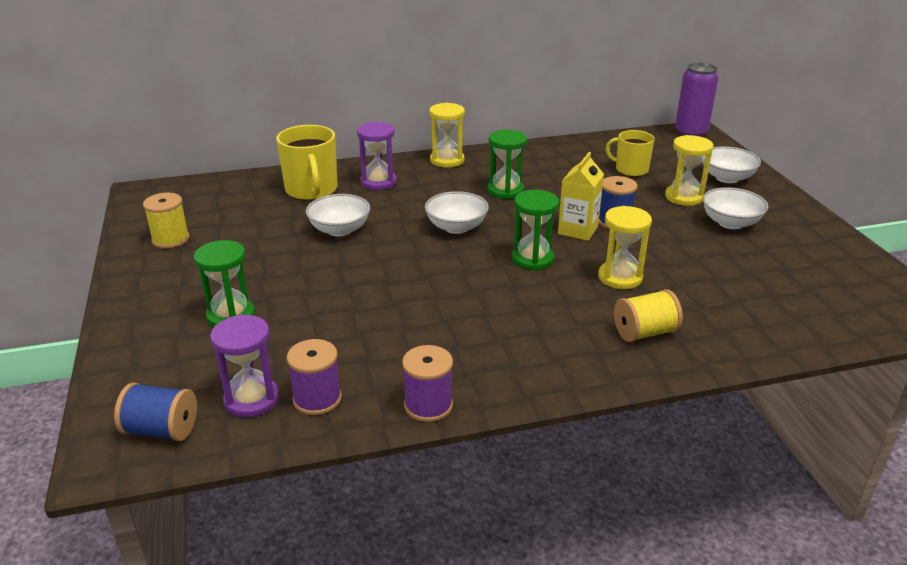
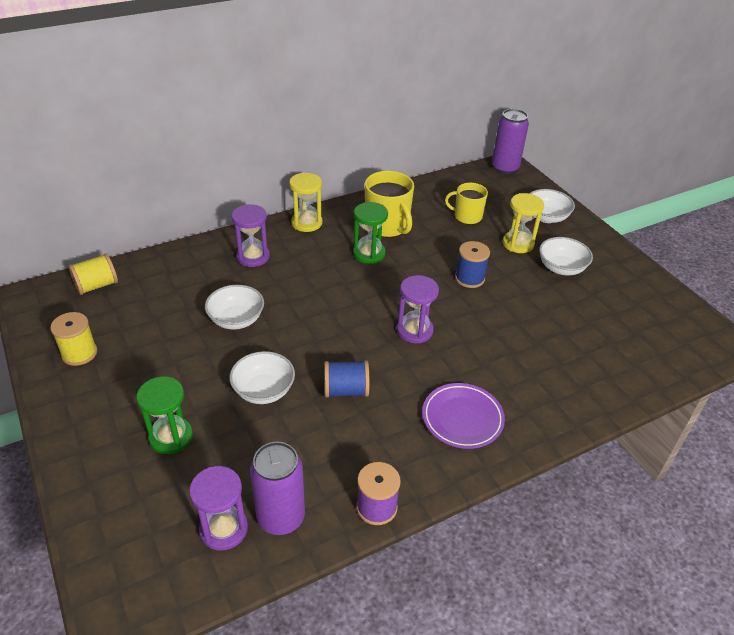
camera: 15 degrees left, 10 degrees up
(161, 430) = (154, 579): blue spool -> blue spool (346, 390)
(311, 190) = (194, 274): yellow mug -> yellow mug (387, 226)
(317, 399) = (281, 518): purple spool -> purple can
(456, 227) = (339, 303): white bowl -> white bowl (264, 390)
(532, 259) = (414, 330): green hourglass -> purple hourglass
(560, 341) = (462, 418): none -> purple plate
(578, 230) = (442, 292): yellow carton -> none
(620, 277) = (491, 341): yellow hourglass -> none
(644, 333) = (525, 398): yellow spool -> yellow spool (96, 285)

